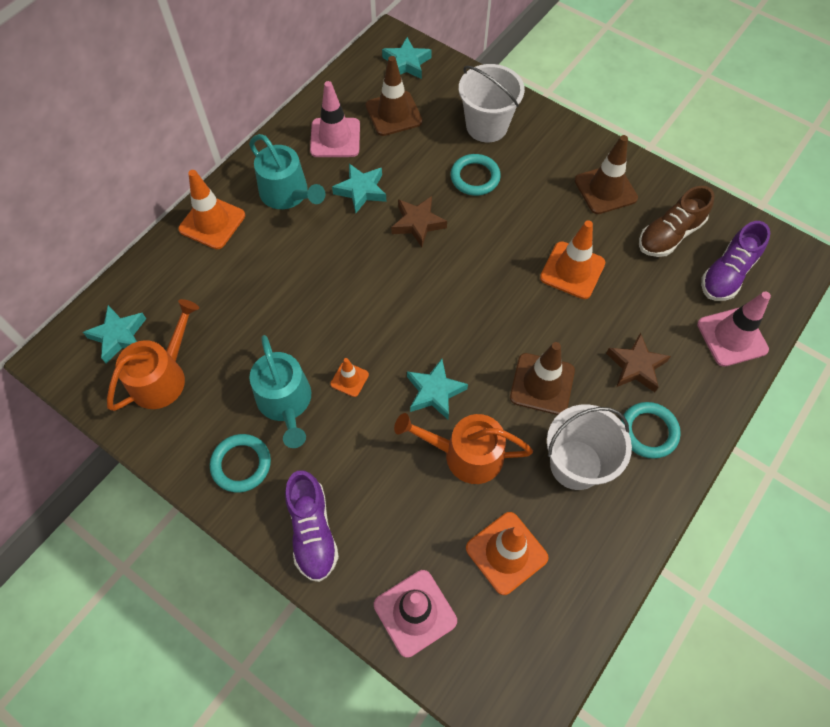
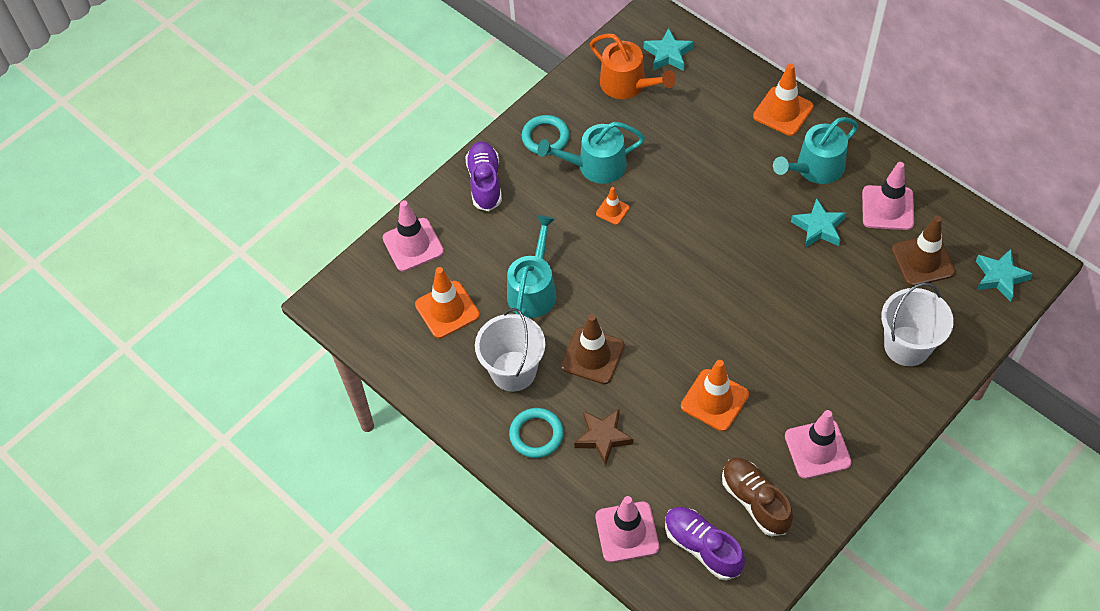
camera: 100 degrees right, 5 degrees down
(312, 531) = (485, 182): purple shoe -> purple shoe turned 90 degrees clockwise
(418, 223) = (777, 272): brown star -> none
(434, 392) = (594, 272): turquoise star -> none
(466, 454) = (533, 290): orange watering can -> turquoise watering can
(475, 177) = (835, 327): turquoise ring -> none
(605, 189) = (817, 449): brown traffic cone -> pink traffic cone

